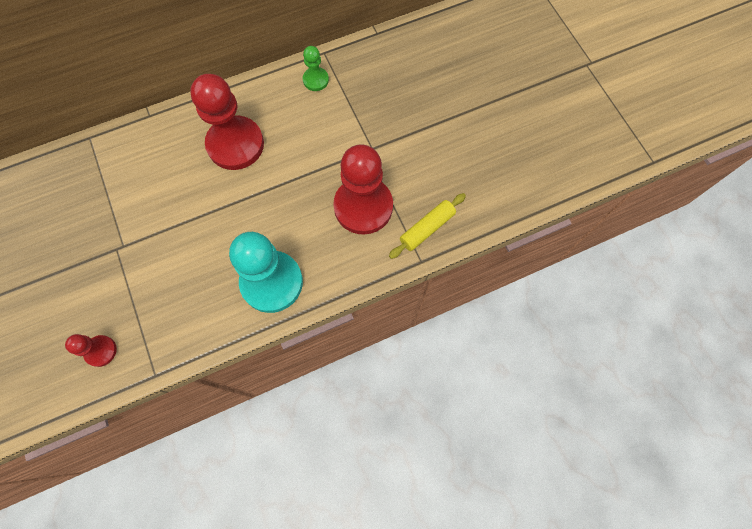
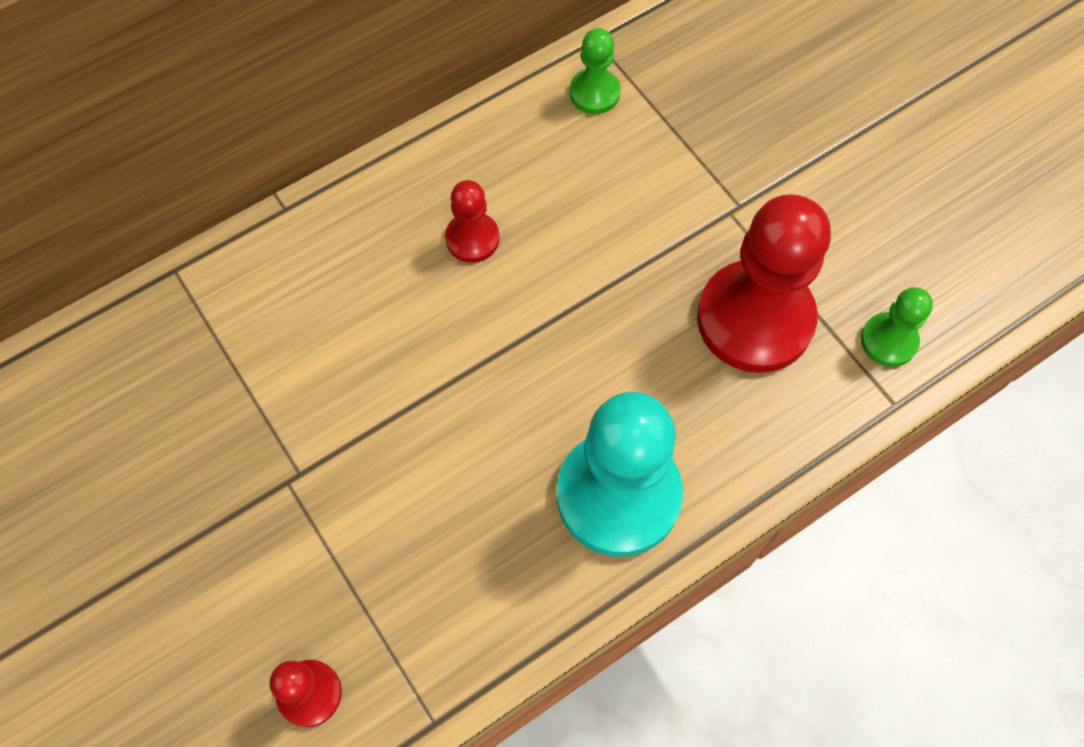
camera: 10 degrees left, 5 degrees down
(235, 144) = (472, 239): red pawn -> red pawn, size x0.48
(427, 228) = (888, 341): yellow rolling pin -> green pawn

